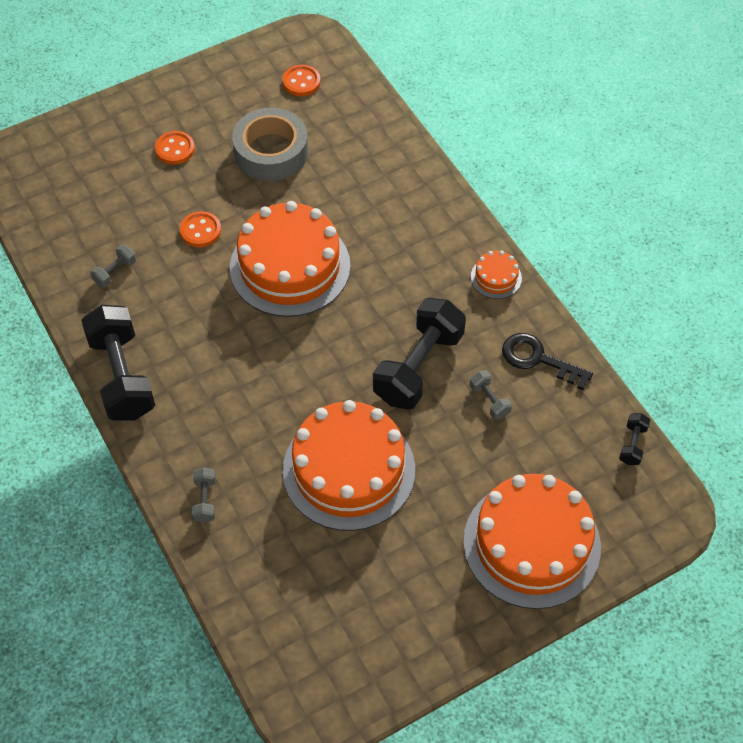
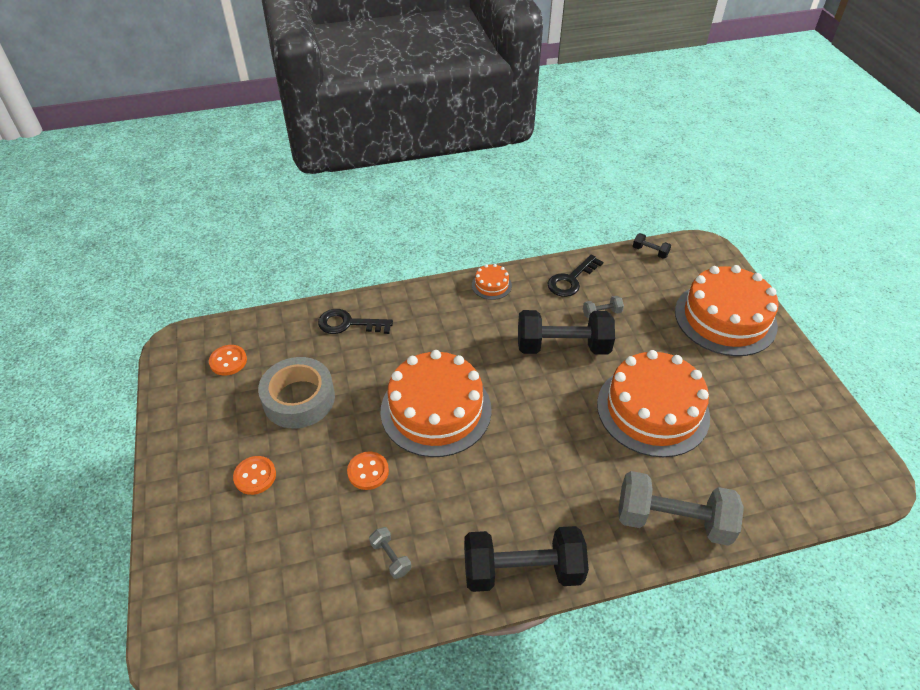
camera: 75 degrees left, 10 degrees down
(205, 500) = (672, 520): grey dumbbell -> grey dumbbell, size x2.32
(385, 161) = (348, 324): none -> black key
(418, 367) = (562, 346): black dumbbell -> black dumbbell turned 45 degrees counterclockwise

